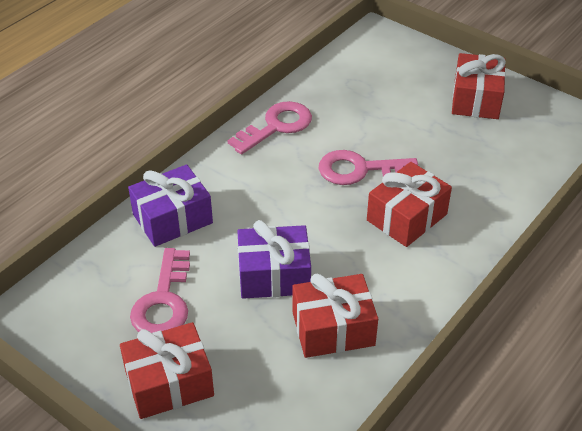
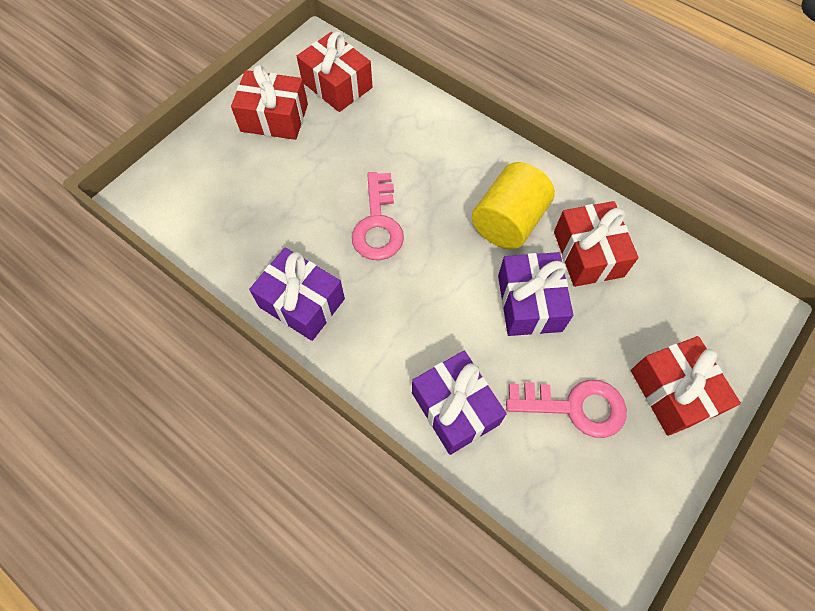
camera: 90 degrees left, 20 degrees up
(276, 126) = (302, 303): pink key -> purple gift
(369, 264) = (508, 222): none -> yellow cylinder
(406, 217) = (445, 189): red gift -> red gift (337, 85)

